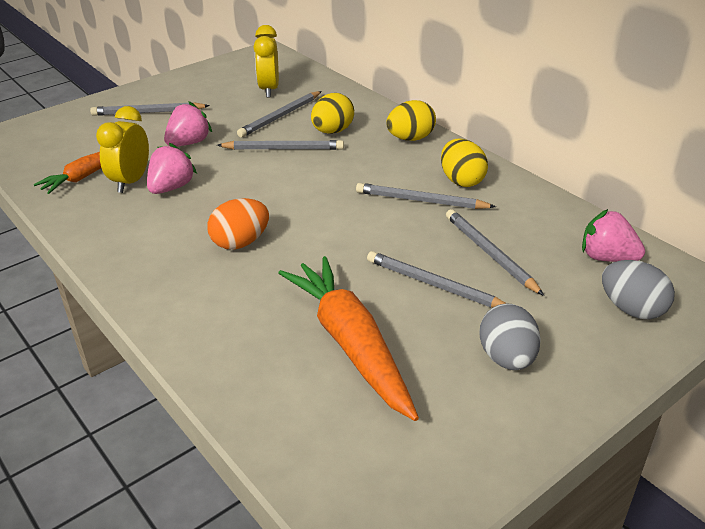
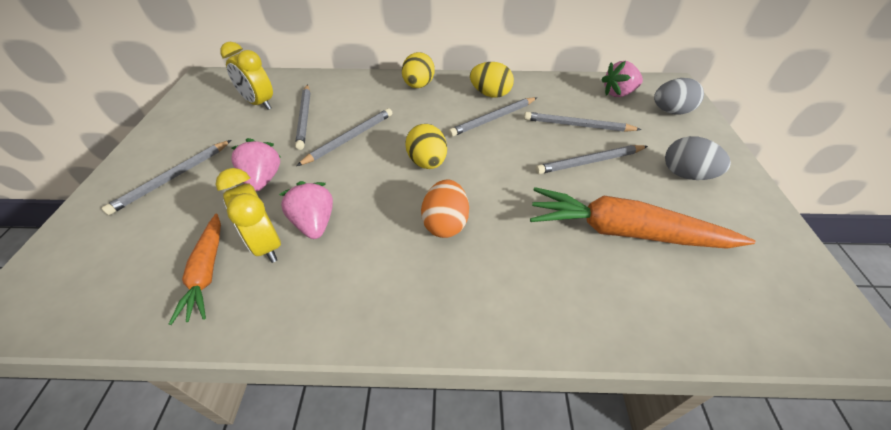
camera: 50 degrees left, 10 degrees up
(332, 131) = (362, 107): yellow egg -> yellow egg (427, 162)

